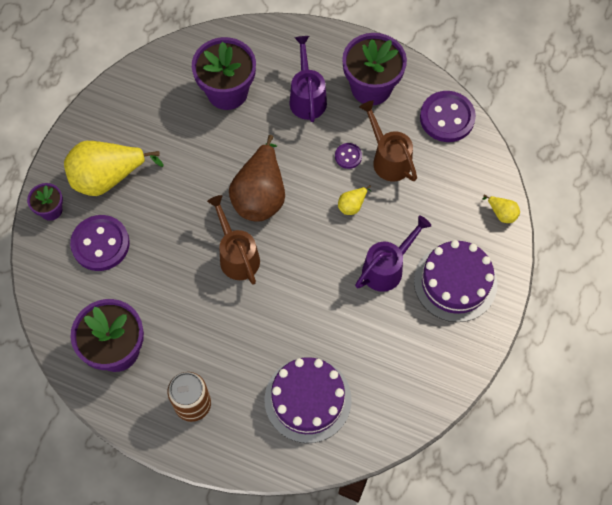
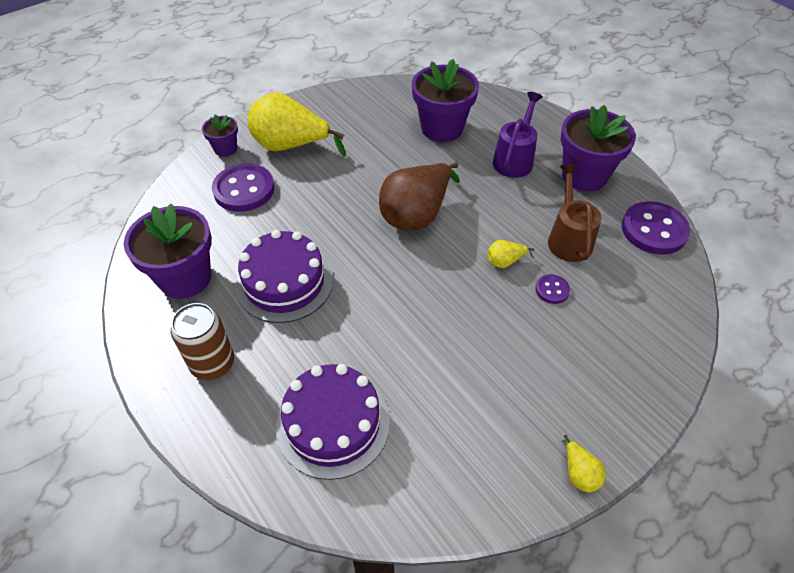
camera: 30 degrees right, 15 degrees down
(237, 255) = (358, 252): brown watering can -> none
(348, 156) = (526, 219): purple button -> purple button (552, 290)
(387, 268) = (508, 335): purple watering can -> none
(455, 282) = (581, 387): purple cake -> purple cake (284, 282)
(501, 213) = (676, 343): yellow pear -> yellow pear (579, 473)

